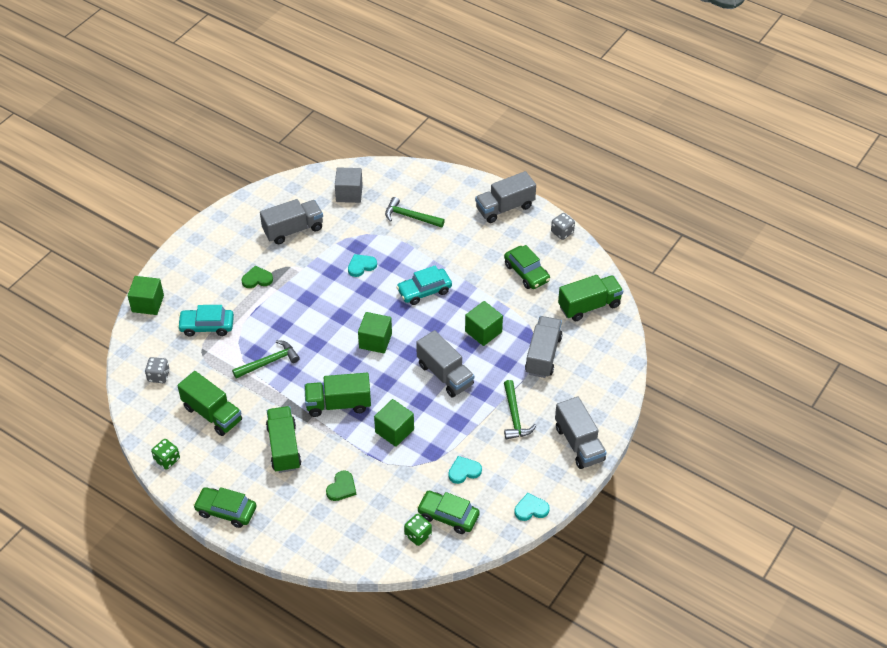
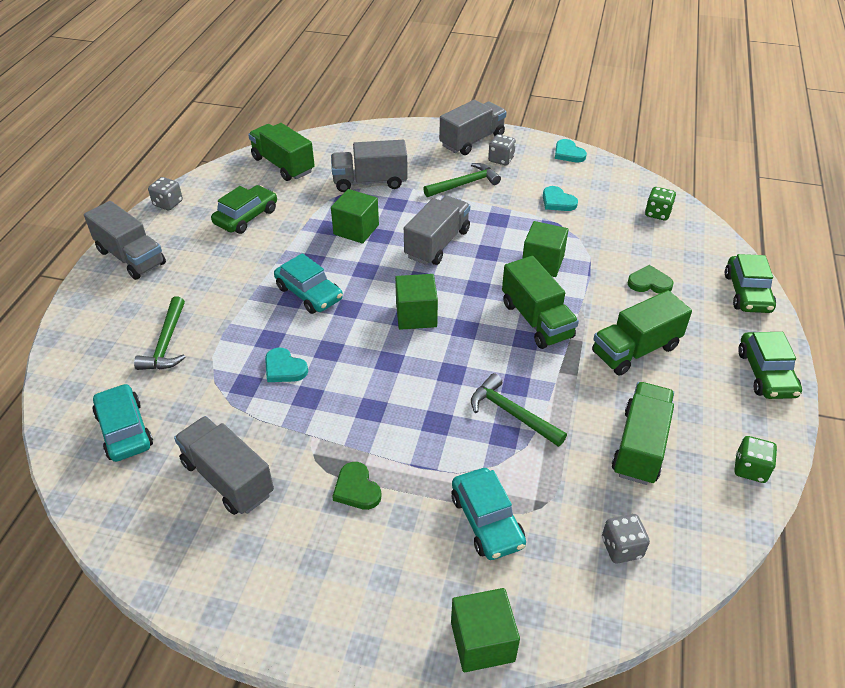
camera: 110 degrees left, 5 degrees down
(349, 193) = (124, 430): grey cube -> turquoise car
(448, 516) = (619, 199): green car -> green car (747, 293)
(541, 454) = (501, 159): none -> grey dice

